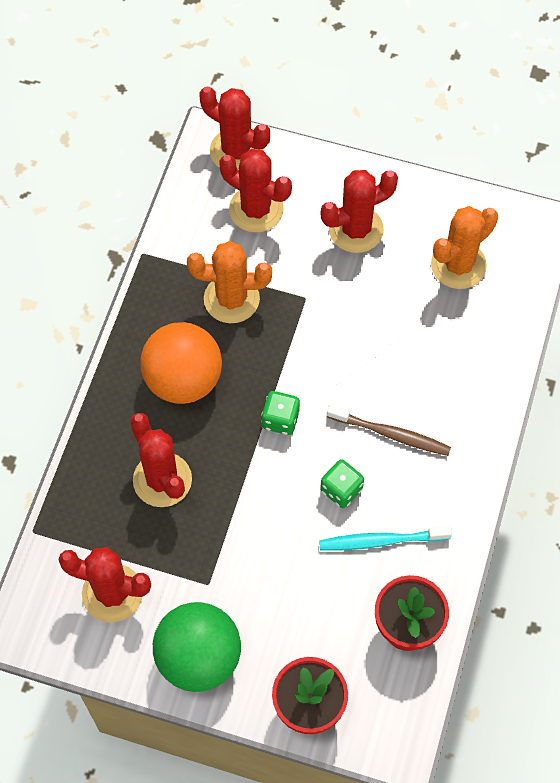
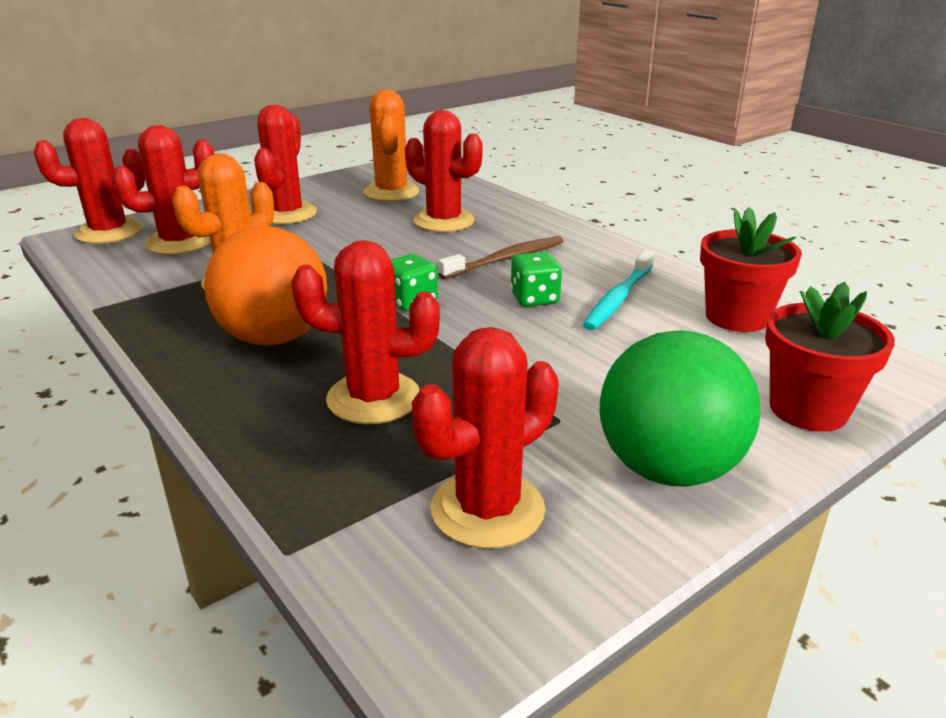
camera: 55 degrees left, 35 degrees down
(429, 346) = (444, 221): none -> red cactus

